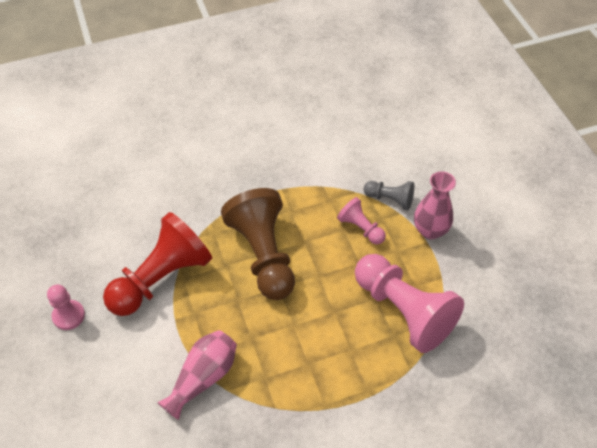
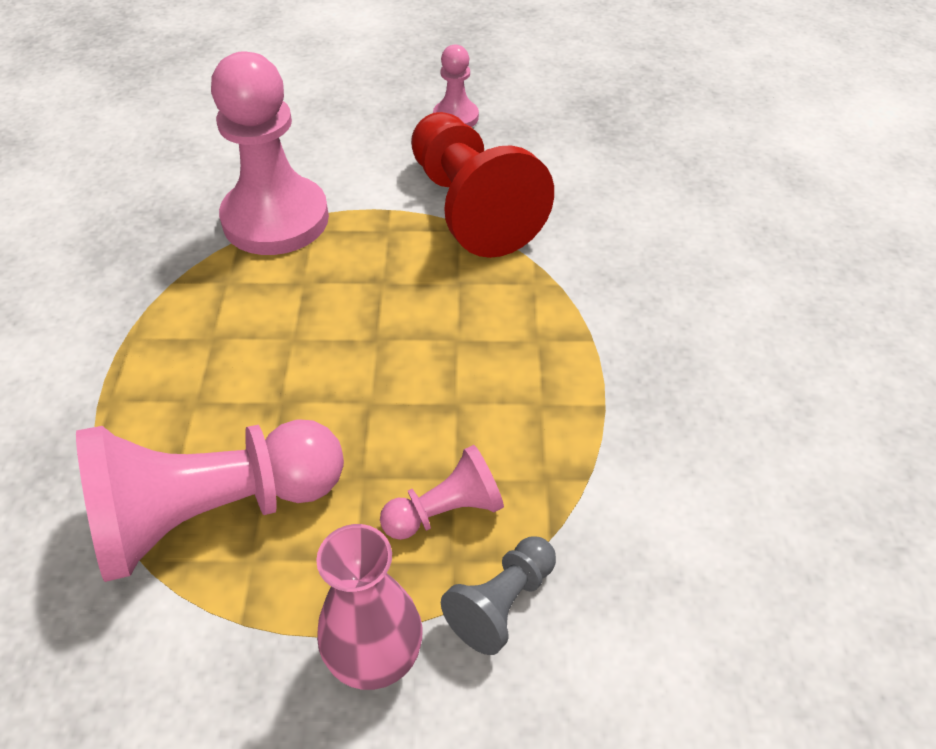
camera: 110 degrees right, 5 degrees down
(203, 378) = (275, 219): pink vase -> pink pawn
(263, 255) = (455, 336): brown pawn -> none

